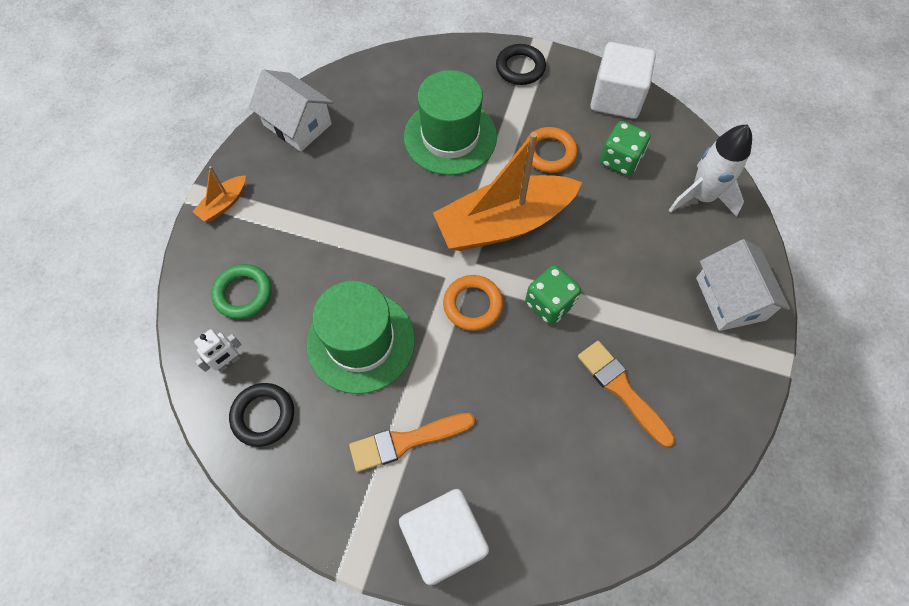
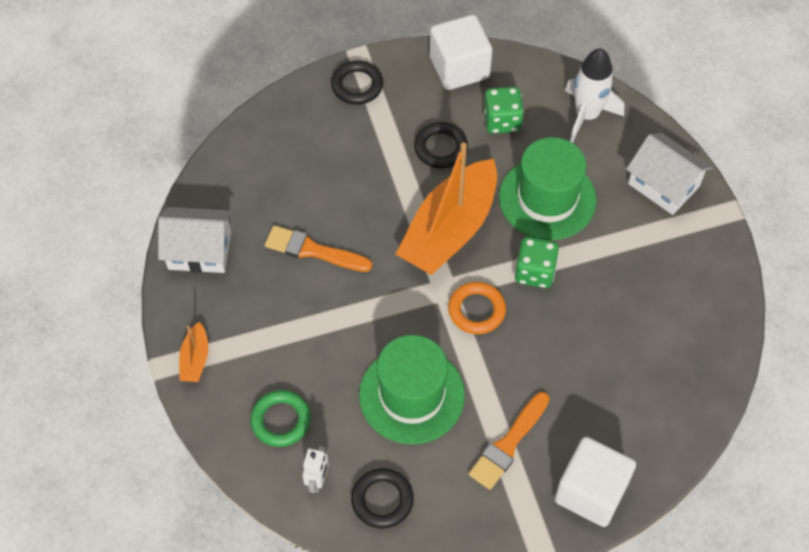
camera: 35 degrees left, 5 degrees down
(450, 137) = (346, 182): green hat -> green hat (547, 198)
(549, 153) = (440, 148): orange ring -> black ring
(622, 390) = (636, 303): orange brush -> orange brush (313, 250)

